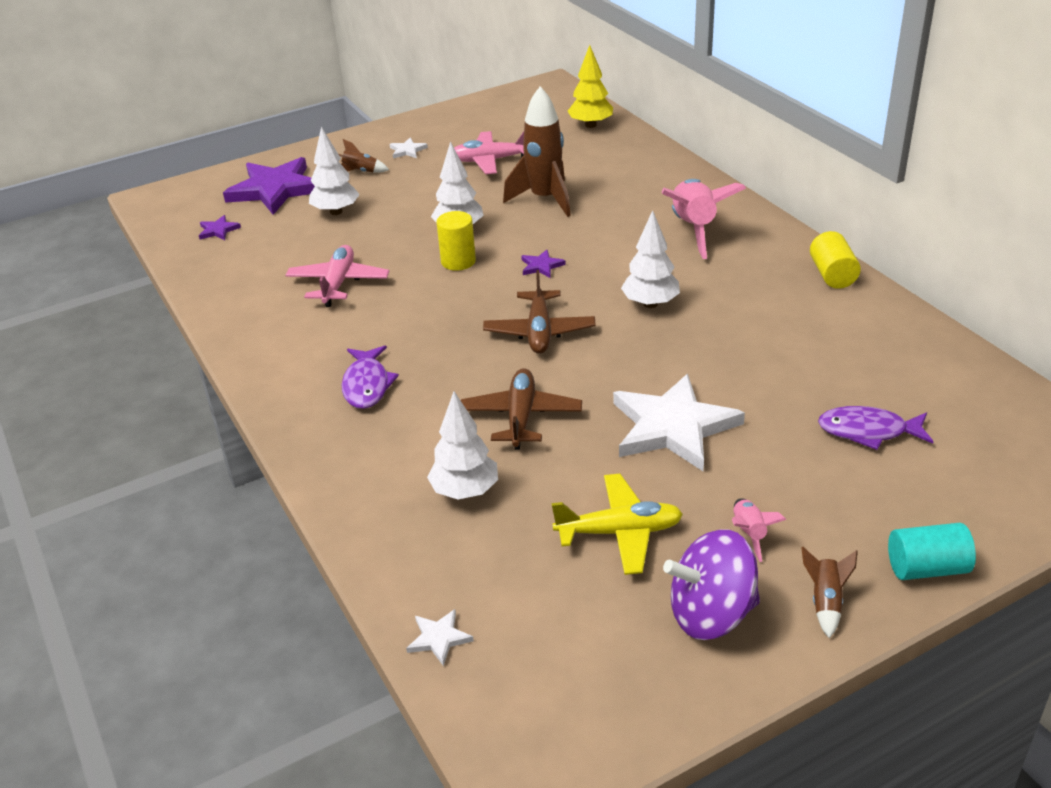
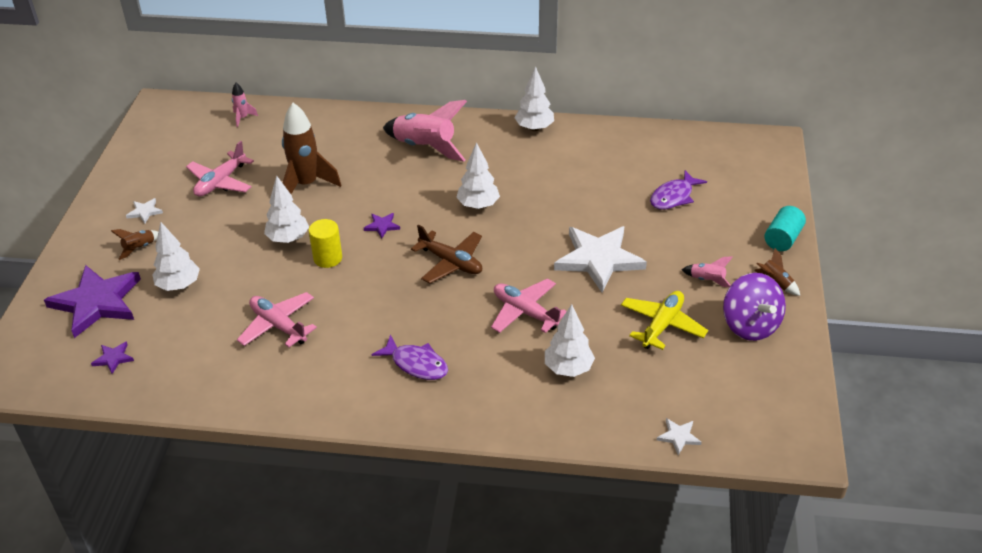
camera: 55 degrees left, 5 degrees up
(521, 416) = (525, 312): brown plane -> pink plane
(590, 125) = (243, 118): yellow tree -> pink rocket
(711, 614) = (750, 325): purple spinning top -> purple spinning top turned 45 degrees counterclockwise
(832, 275) = (534, 128): yellow cylinder -> white tree

